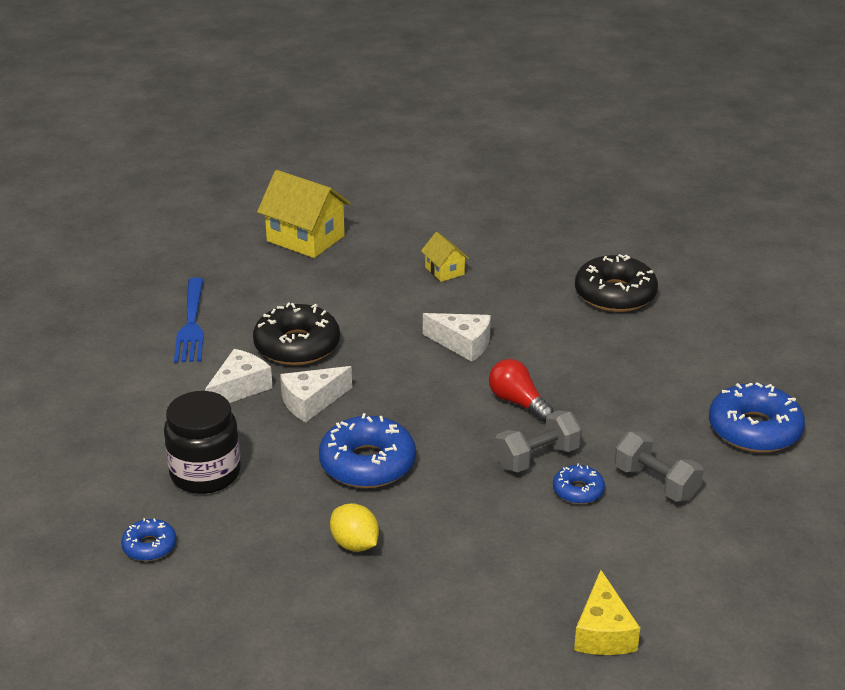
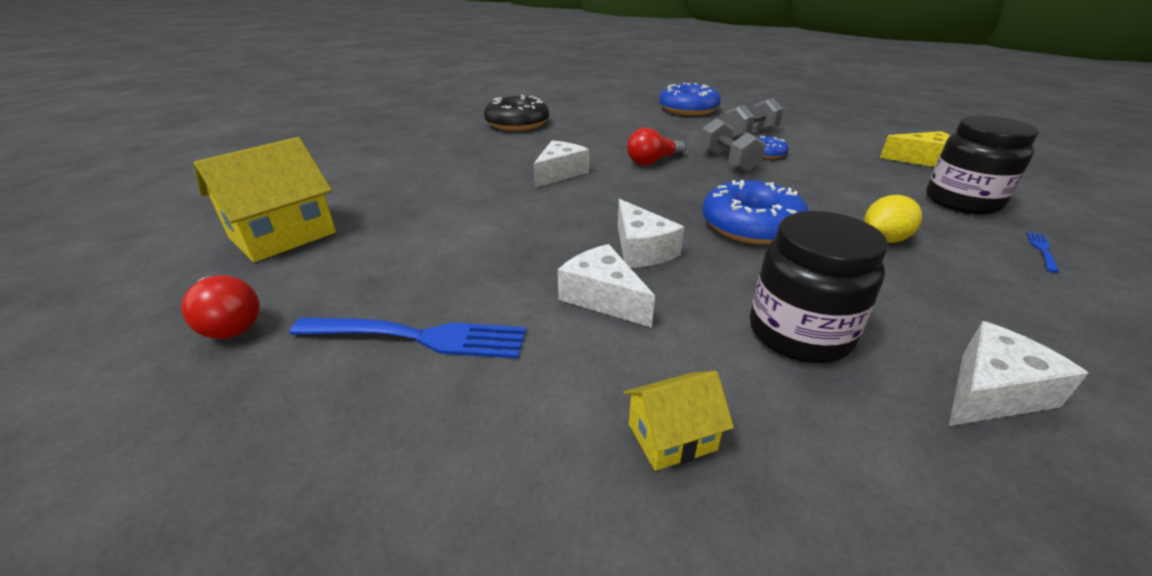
camera: 80 degrees left, 0 degrees up
(149, 546) = (992, 392): blue donut -> white cheese
(201, 257) = (229, 322): none -> red light bulb
(297, 346) = (523, 253): black donut -> none
(350, 648) = (1042, 250): none -> blue fork
(444, 271) = (431, 171): yellow house -> yellow house (671, 437)
(462, 627) = (962, 202): none -> black jar

